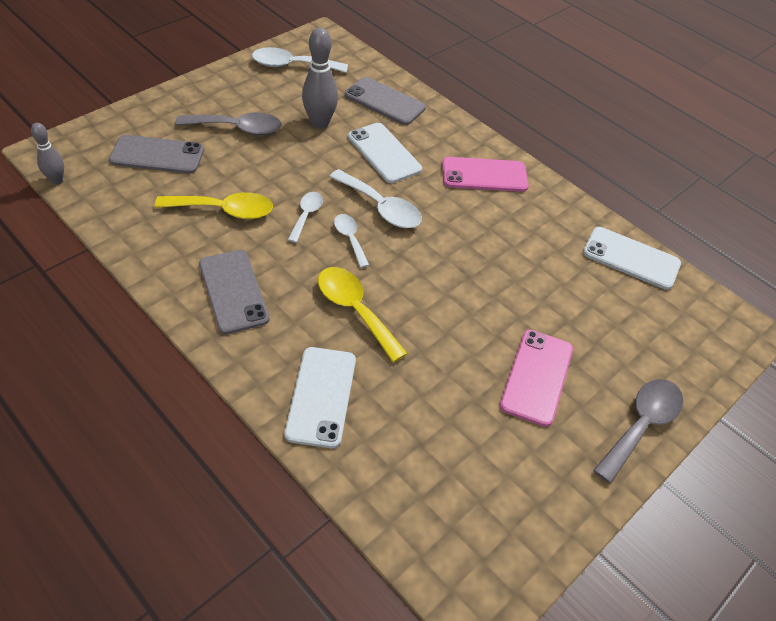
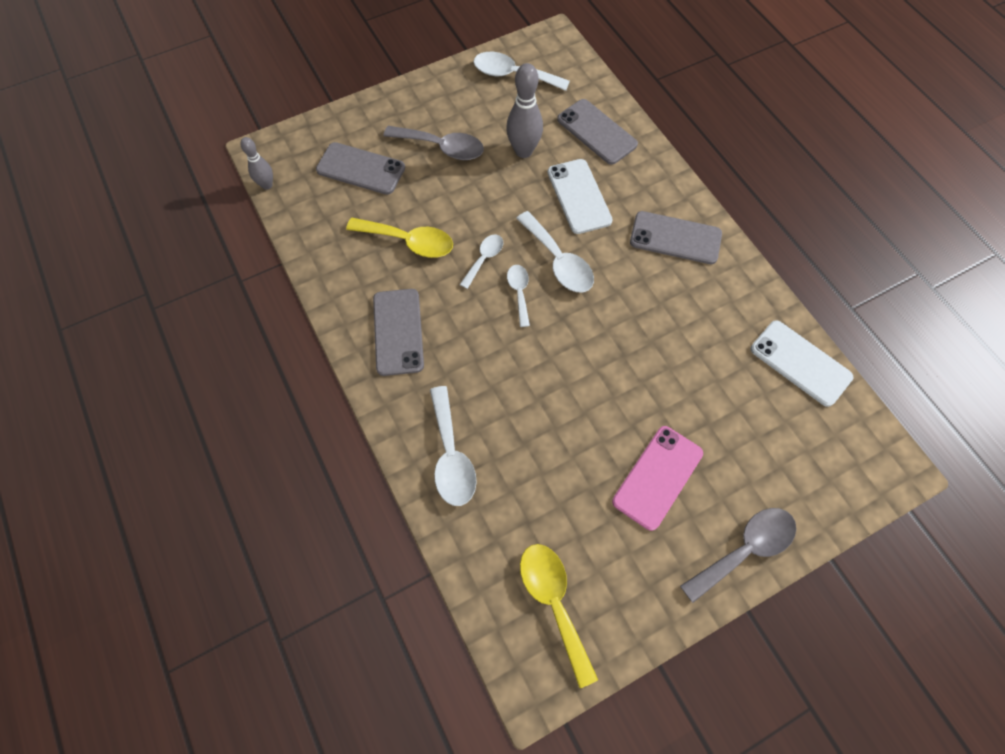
camera: 20 degrees right, 15 degrees up
(321, 396) = (451, 456): white phone -> white spoon
(355, 310) = (504, 372): yellow spoon -> yellow spoon (554, 602)
(484, 175) = (675, 238): pink phone -> grey phone

